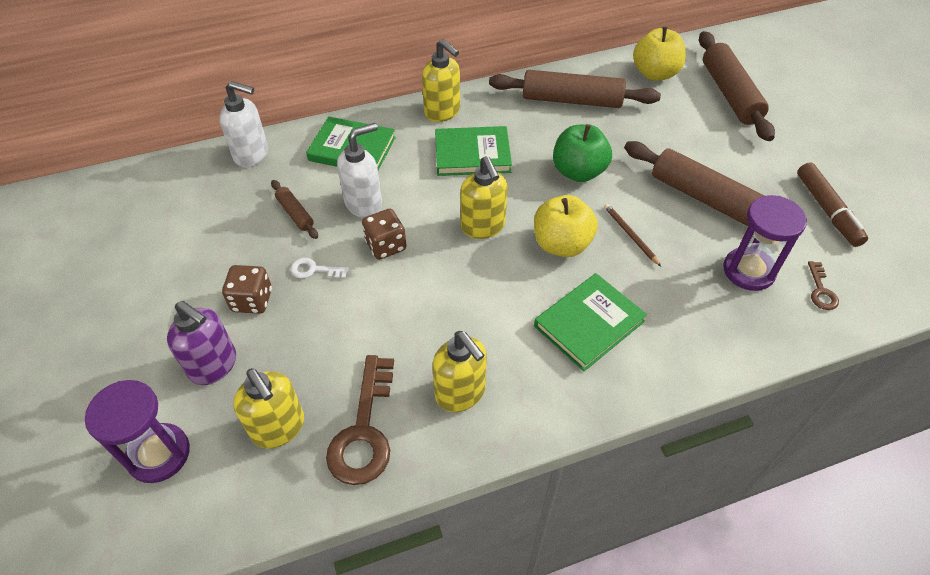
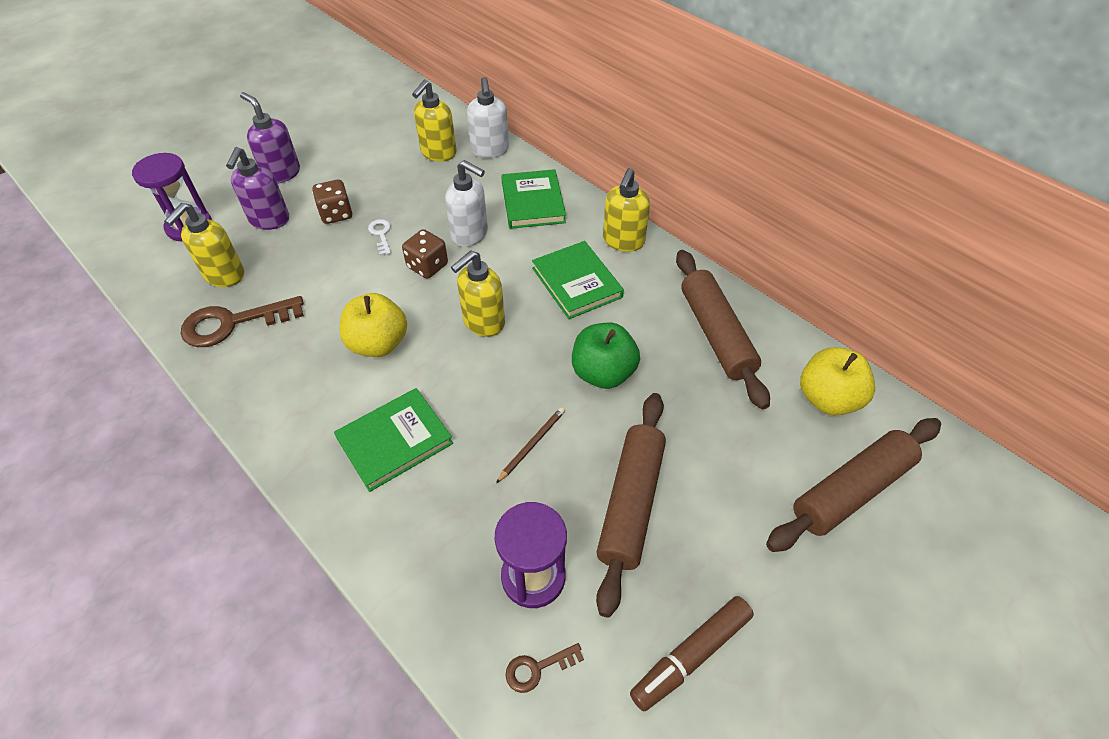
camera: 65 degrees right, 0 degrees up
(135, 337) = (281, 173): none -> purple soap dispenser
(295, 213) = (437, 200): brown rolling pin -> none
(461, 393) = (285, 370): yellow soap dispenser -> yellow soap dispenser (438, 153)
(561, 244) = (489, 389): yellow apple -> yellow apple (378, 344)
(589, 324) = (395, 441): green book -> green book turned 60 degrees counterclockwise

